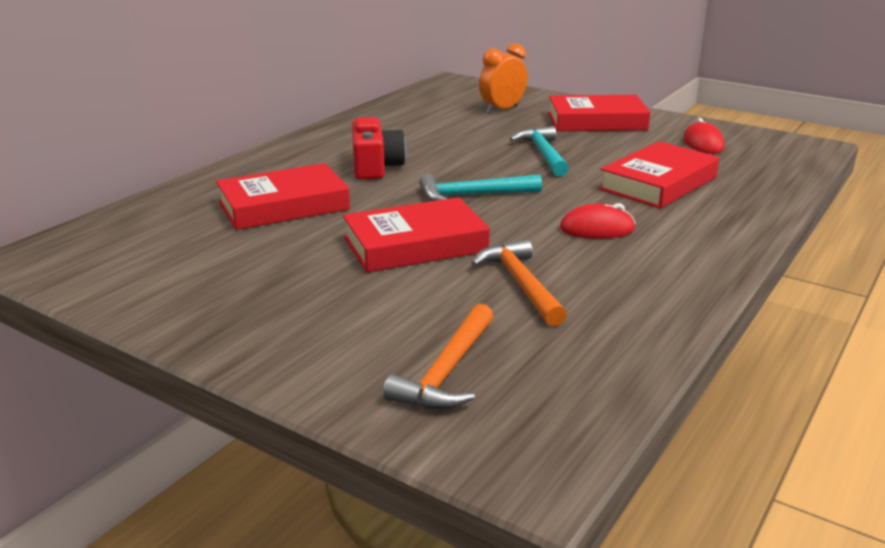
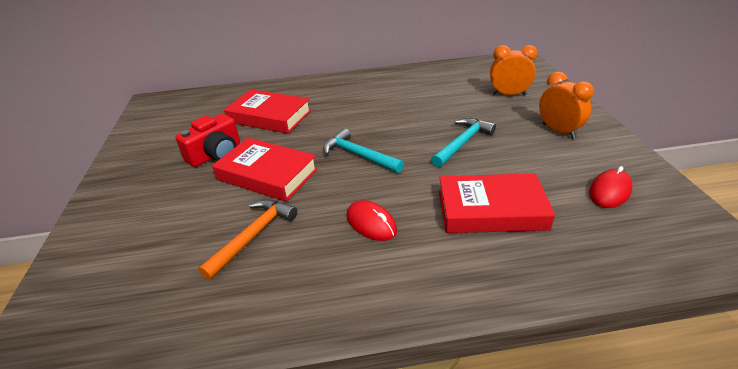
camera: 50 degrees right, 10 degrees up
(375, 167) = (353, 110): red camera -> red camera (216, 154)
(447, 371) = (119, 267): orange hammer -> none
(596, 121) = (558, 131): red book -> orange clock

